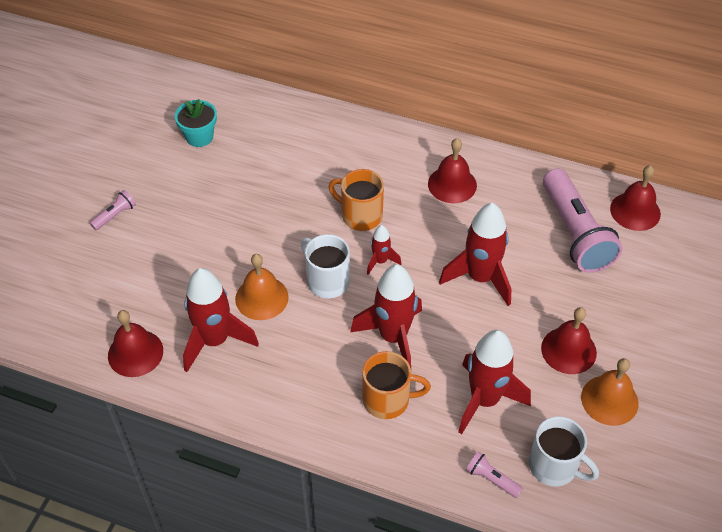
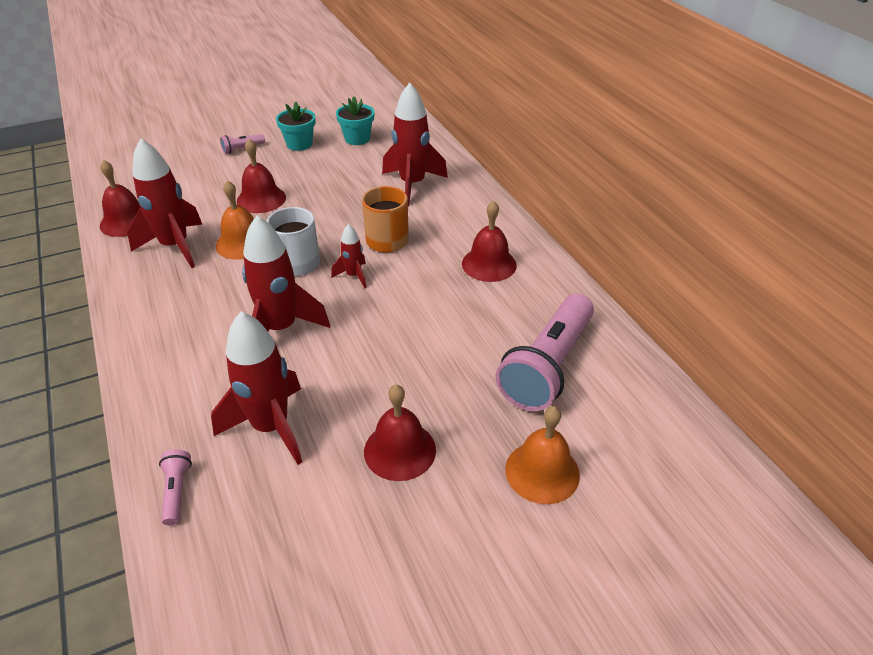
camera: 45 degrees right, 10 degrees down
(115, 215) = (242, 149): pink flashlight -> pink flashlight turned 150 degrees clockwise
(158, 176) = (299, 144): none -> turquoise flower pot
(388, 400) = (207, 366): orange mug -> none
(480, 278) = (410, 339): red rocket -> red rocket (412, 185)
(554, 466) = (237, 532): white mug -> none
(609, 400) = (372, 524): orange bell -> orange bell (542, 471)
(635, 211) = (638, 391): red bell -> red bell (261, 199)

